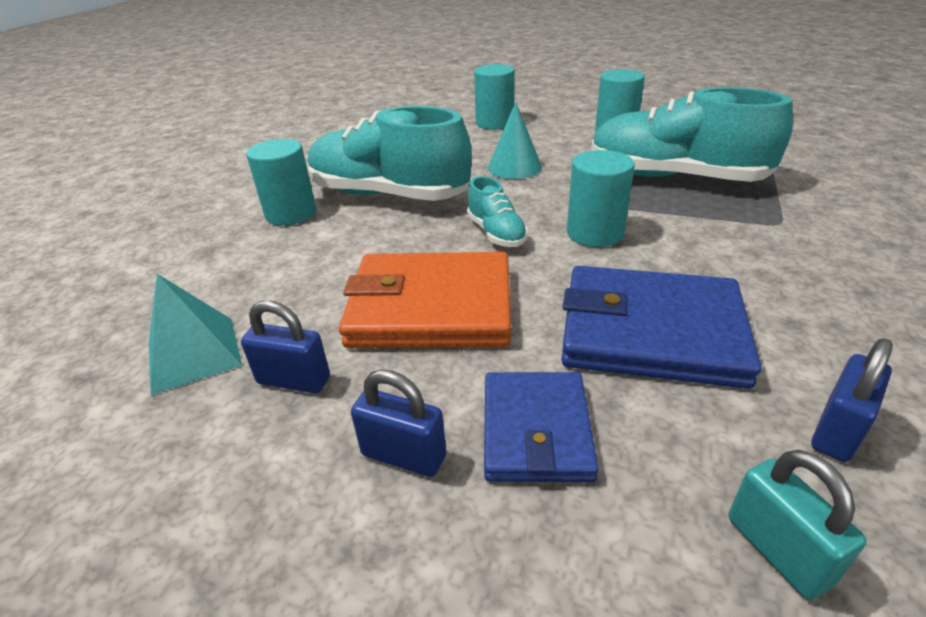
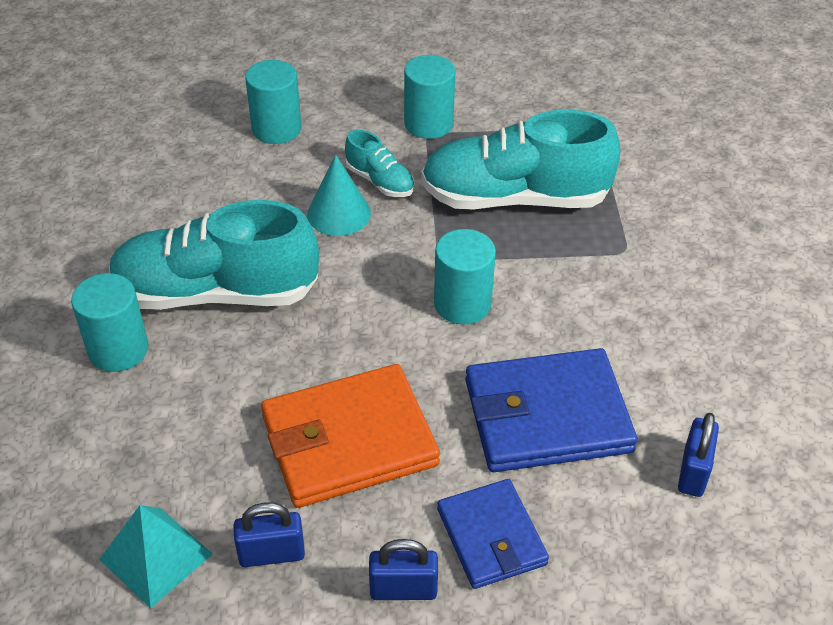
camera: 25 degrees left, 10 degrees up
(496, 233) = (366, 327): turquoise shoe -> turquoise shoe (380, 181)
(777, 550) = (668, 573): turquoise padlock -> none

